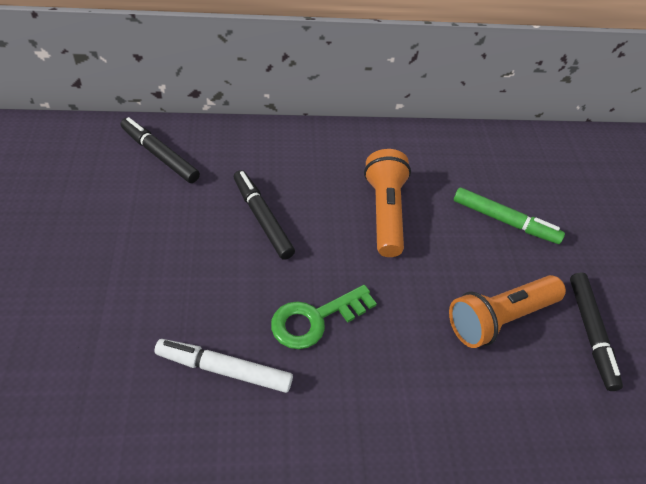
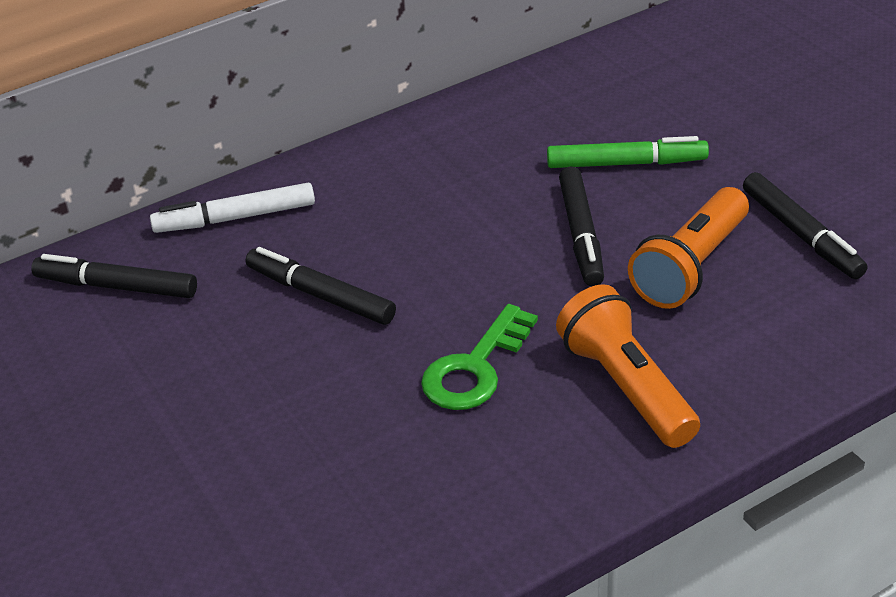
camera: 20 degrees left, 10 degrees down
(224, 369) = (405, 468): white marker -> white marker (235, 218)
(385, 212) = (472, 219): orange flashlight -> orange flashlight (626, 387)
(444, 257) = (581, 235): none -> black marker

